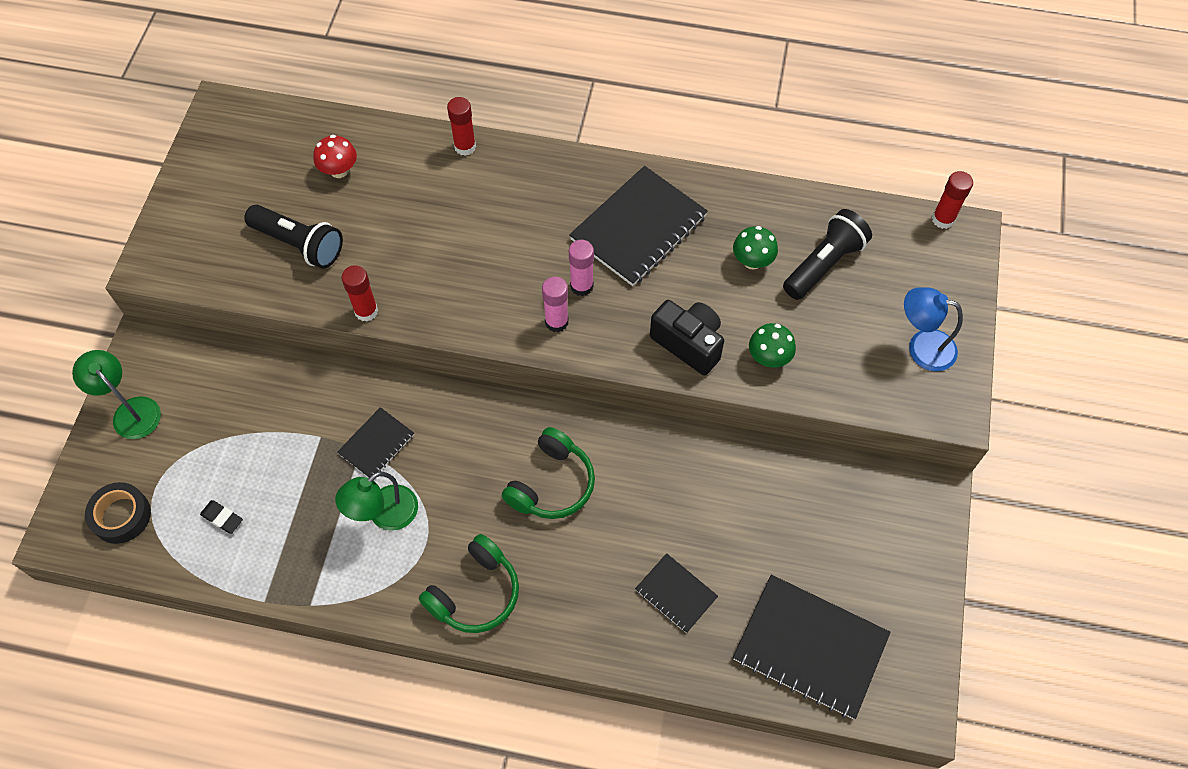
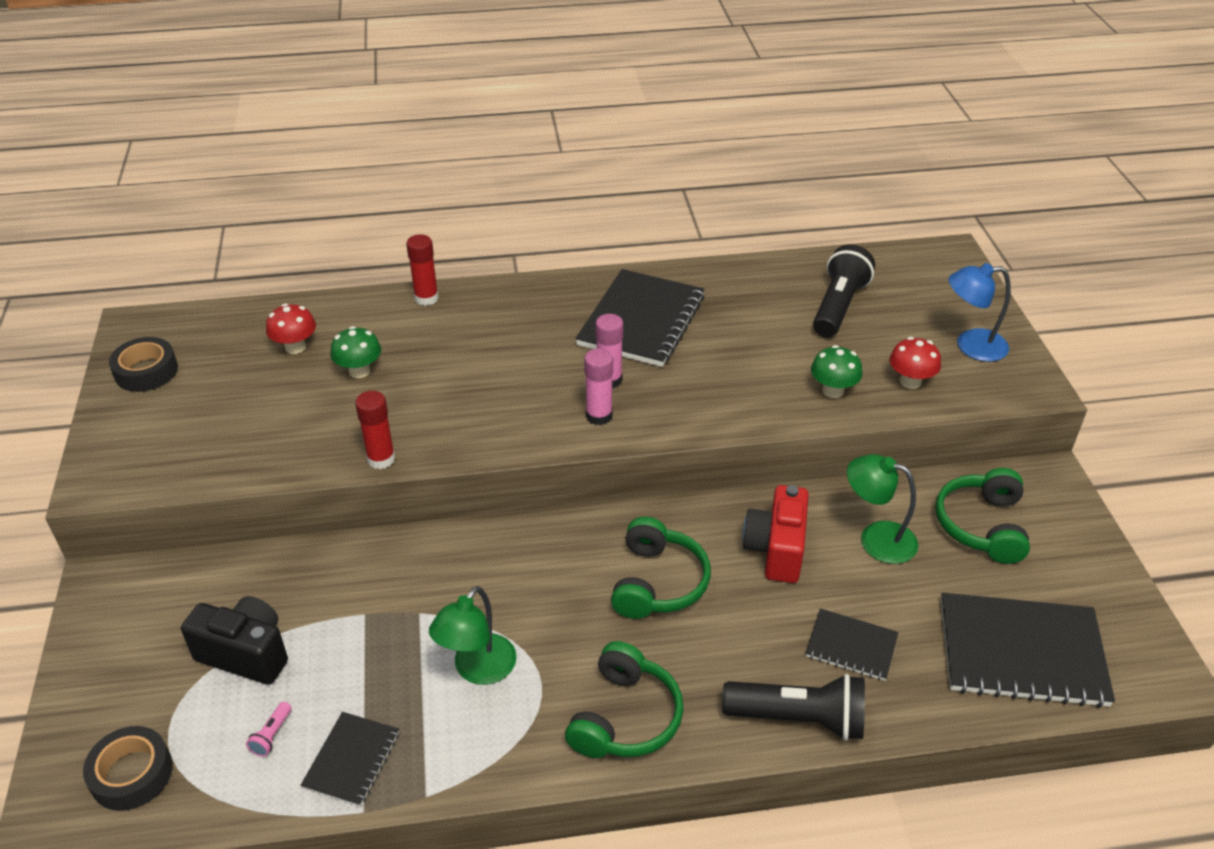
camera: 20 degrees left, 20 degrees down
(131, 411) = (108, 655): green lamp -> green lamp (876, 538)
(215, 161) = (146, 371): none -> black tape
(222, 518) = (272, 735): black eraser -> pink flashlight
(299, 244) = (275, 419): black flashlight -> black flashlight (798, 719)
(376, 444) = (436, 602): black notebook -> black notebook (351, 760)
(660, 485) = (776, 550): none -> red camera
(688, 344) = (746, 399): black camera -> black camera (246, 654)
(752, 261) = (769, 320): green mushroom -> green mushroom (359, 371)
(843, 369) = (910, 381): none -> red mushroom
(845, 520) = (981, 525): none -> green headphones
(943, 219) = (924, 249): red glue stick -> none

